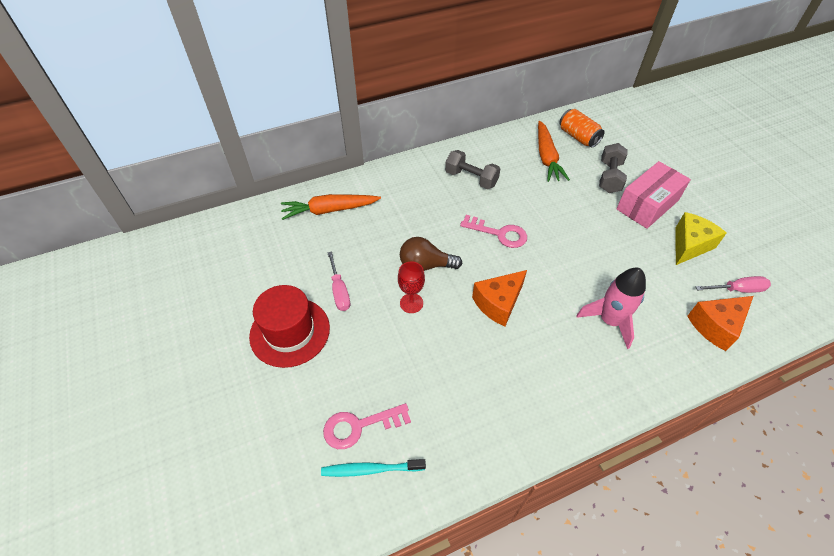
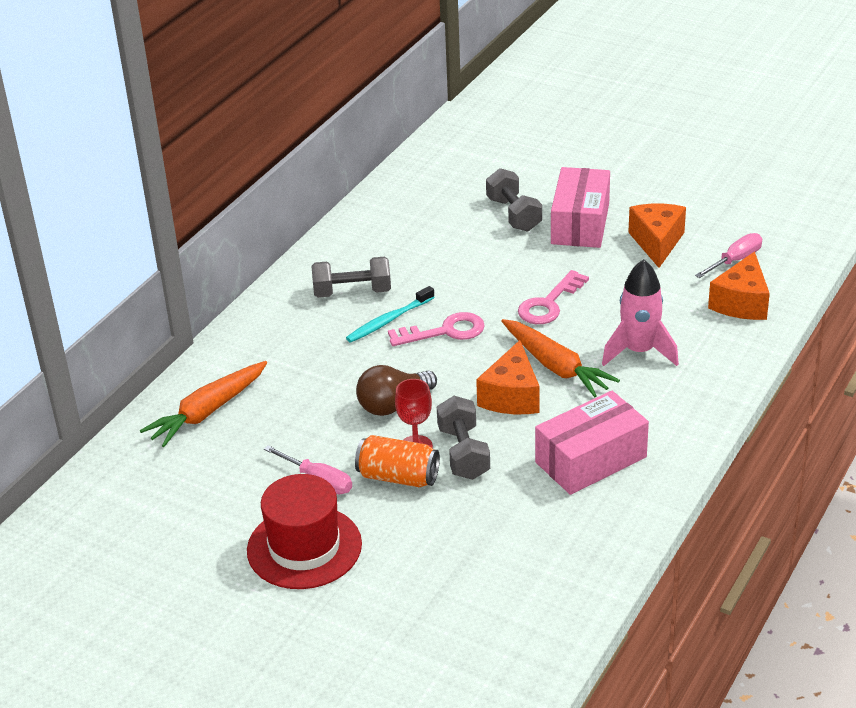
camera: 35 degrees left, 15 degrees down
(360, 426) = (478, 576): pink key -> pink key (549, 303)
(371, 469) = (528, 599): turquoise toothbrush -> turquoise toothbrush (389, 320)
(433, 326) = (463, 453): none -> grey dumbbell
(506, 385) = (591, 460): none -> pink box
(546, 157) = (421, 227): orange carrot -> orange carrot (556, 366)
(578, 137) = (437, 187): orange can -> orange can (398, 477)
(689, 245) = (657, 242): yellow cheese -> orange cheese

